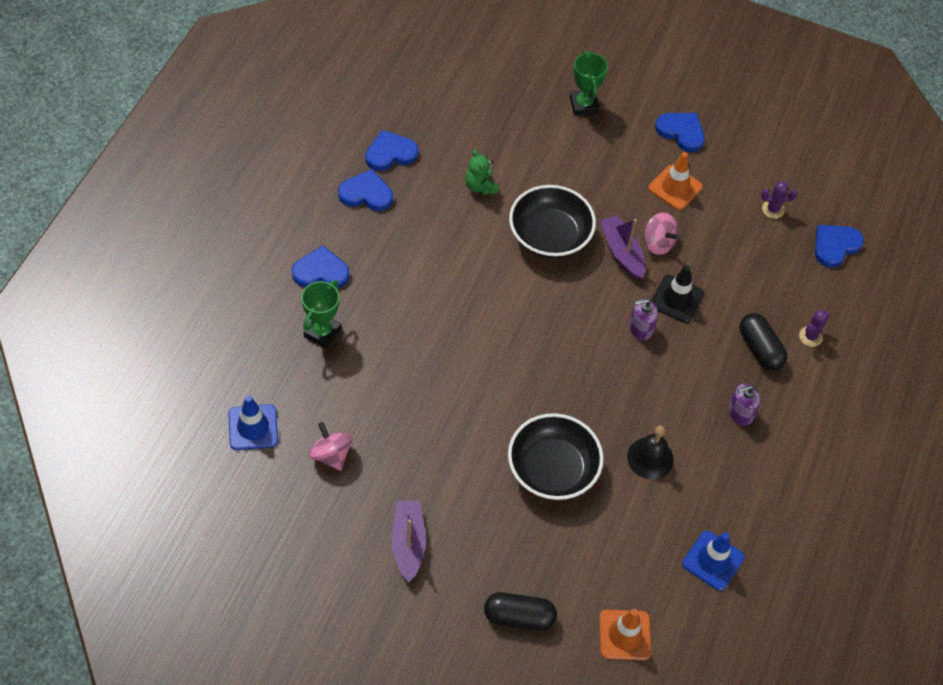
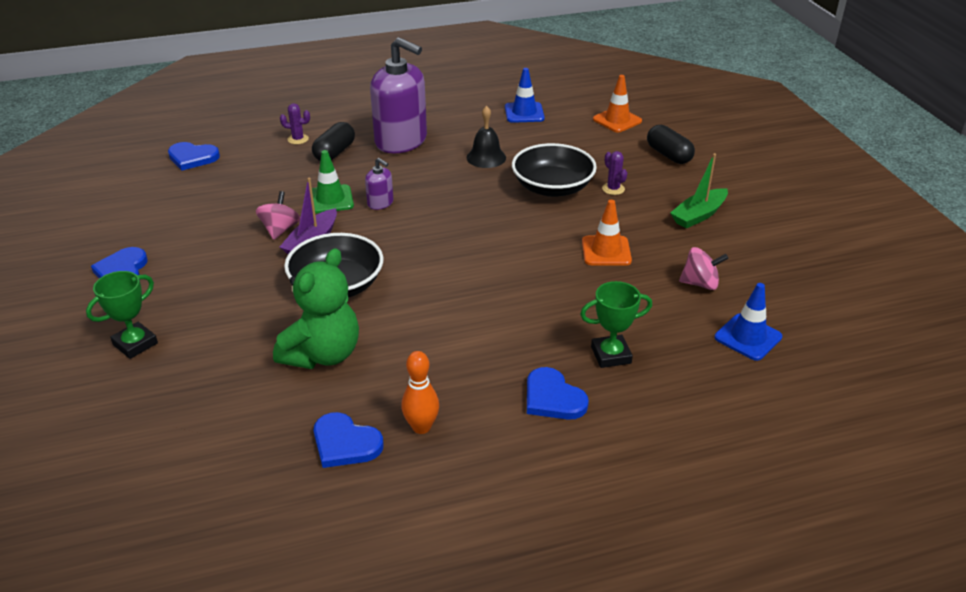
camera: 125 degrees left, 20 degrees down
(331, 455) = (700, 283): pink spinning top -> pink spinning top turned 105 degrees counterclockwise
(366, 193) = (421, 427): blue heart -> orange bowling pin
(408, 543) = (698, 215): purple boat -> green boat
(480, 186) = (323, 354): green teddy bear -> green teddy bear, size x1.94
(675, 187) = (203, 247): orange traffic cone -> orange traffic cone (606, 251)
(677, 299) = (330, 199): black traffic cone -> green traffic cone
(740, 413) = (401, 141): purple soap dispenser -> purple soap dispenser, size x2.29
(773, 209) = (180, 194): purple cactus -> purple cactus (613, 189)

